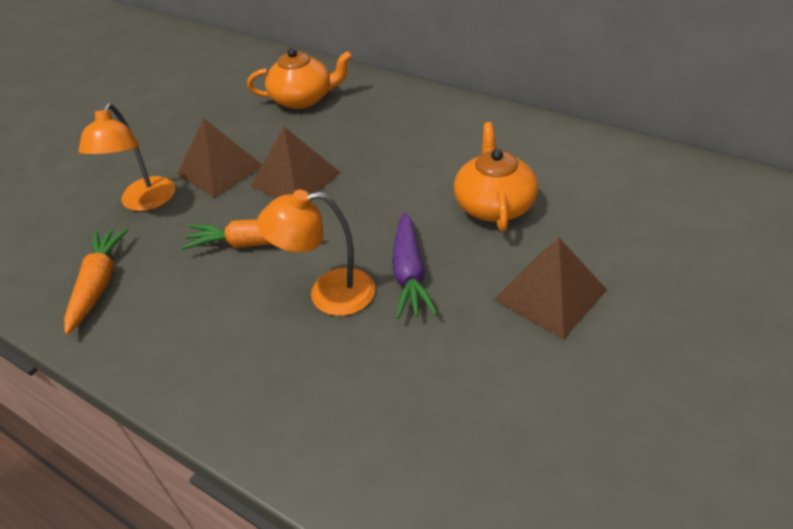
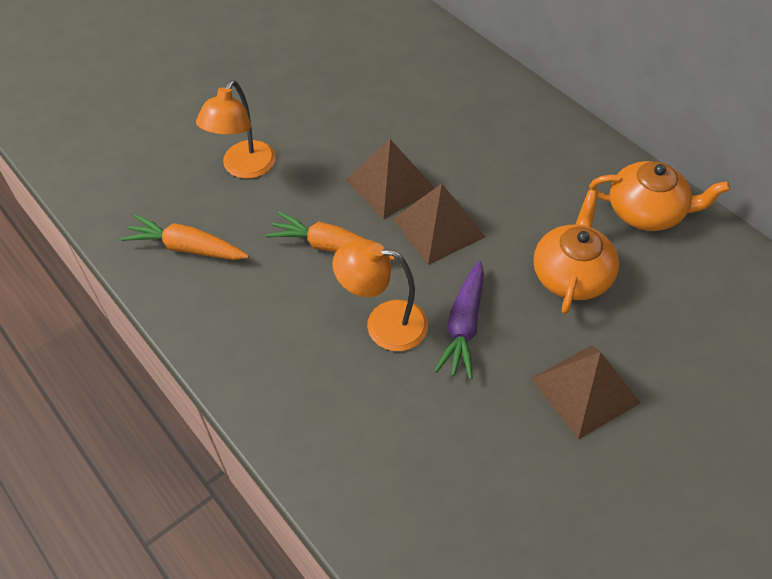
camera: 15 degrees right, 10 degrees up
(99, 284) = (187, 248): orange carrot -> orange carrot turned 90 degrees counterclockwise
(220, 170) = (322, 150): brown pyramid -> brown pyramid (438, 228)
(303, 99) = (426, 83): orange teapot -> orange teapot (646, 211)

